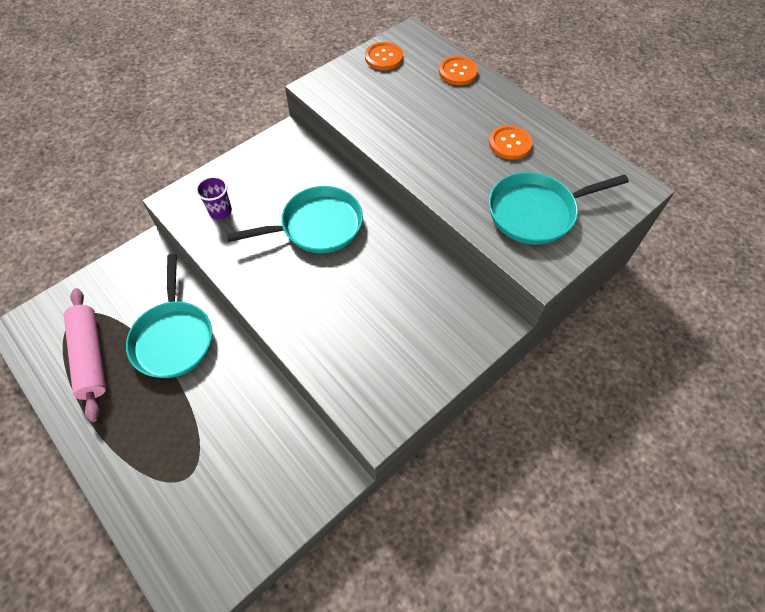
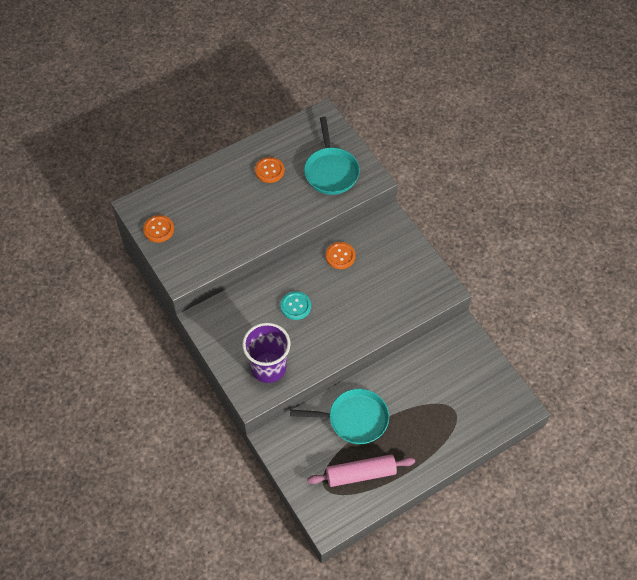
camera: 80 degrees left, 0 degrees up
(220, 211) = (268, 367): purple cup -> purple cup, size x2.05
(317, 226) = (295, 306): turquoise pan -> turquoise button
(458, 72) = (189, 185): orange button -> orange button (340, 256)

